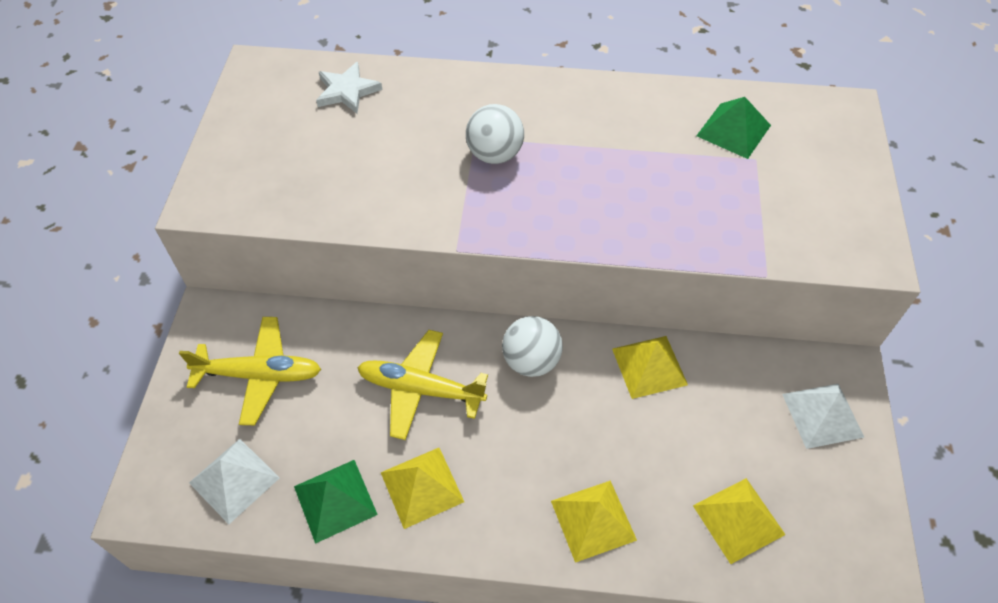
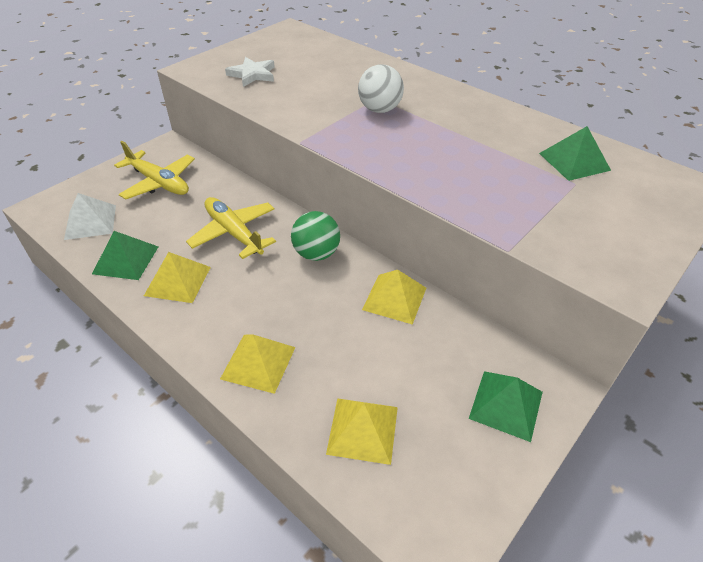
camera: 35 degrees right, 10 degrees down
(347, 91) = (326, 53): white star -> white star (252, 74)
(531, 361) = (316, 254): white ball -> green ball
(822, 415) = (506, 404): white pyramid -> green pyramid

